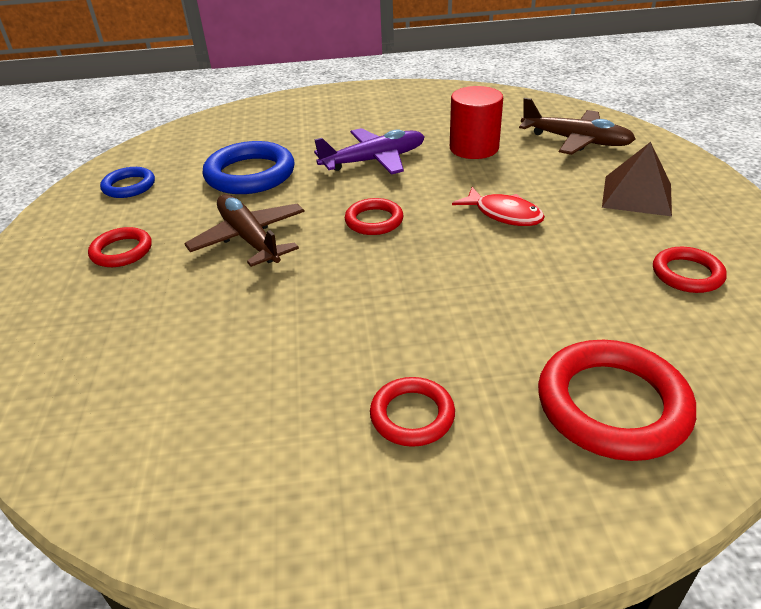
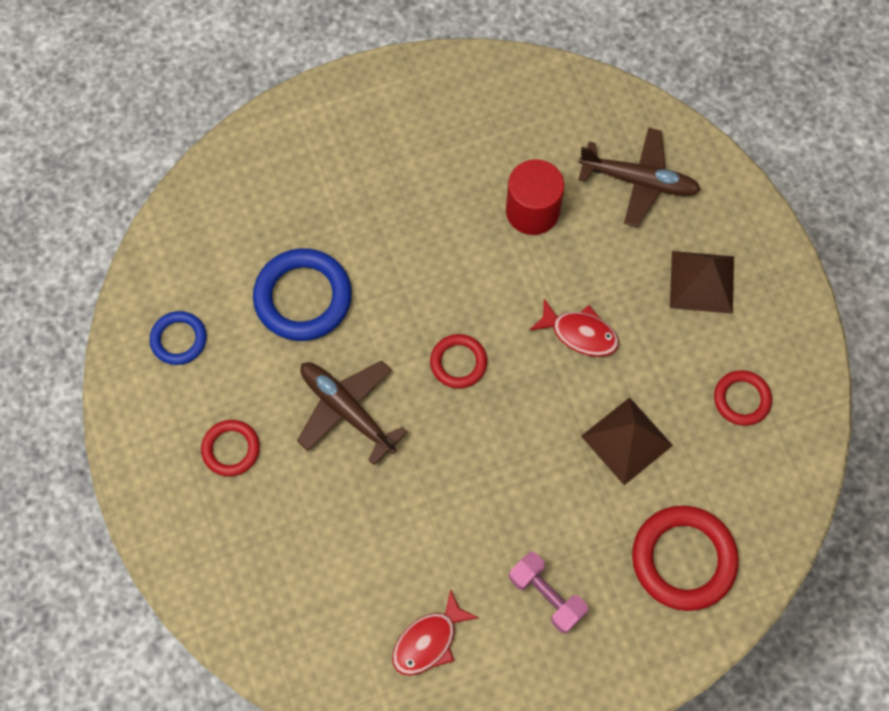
camera: 15 degrees left, 30 degrees up
(236, 439) = (429, 641): none -> red fish
(373, 160) = (429, 251): purple plane -> none
(412, 415) = (546, 595): red ring -> pink dumbbell
(544, 290) = (626, 440): none -> brown pyramid

